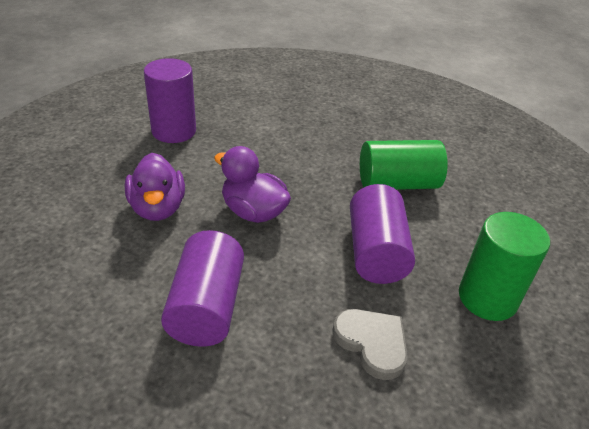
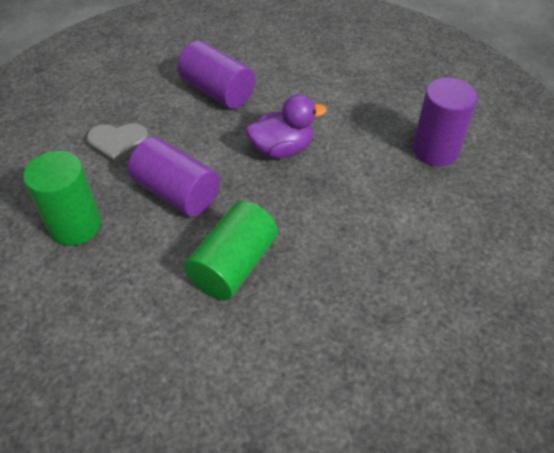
camera: 130 degrees right, 10 degrees up
(157, 208) = (329, 104): purple duck -> none

